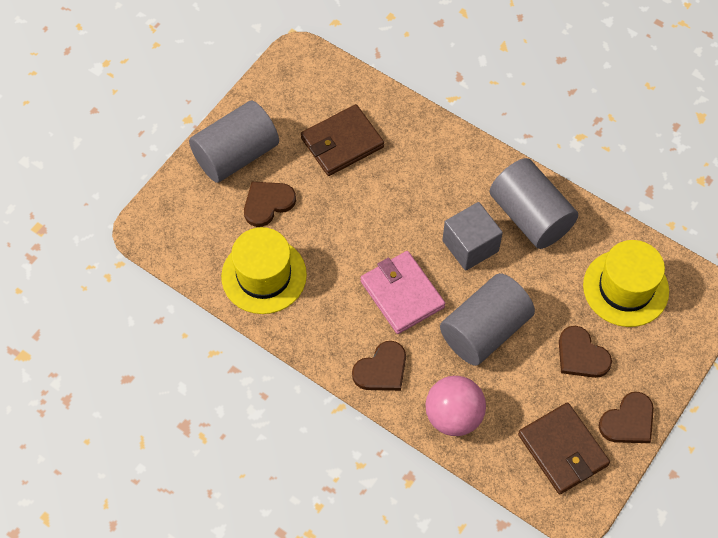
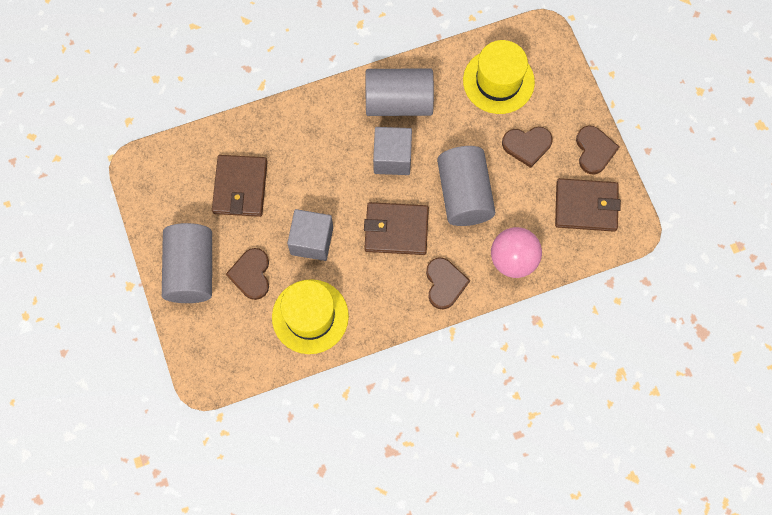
camera: 55 degrees left, 10 degrees up
(336, 231) = (312, 241): none -> grey cube
(402, 294) = (396, 230): pink wallet -> brown wallet

